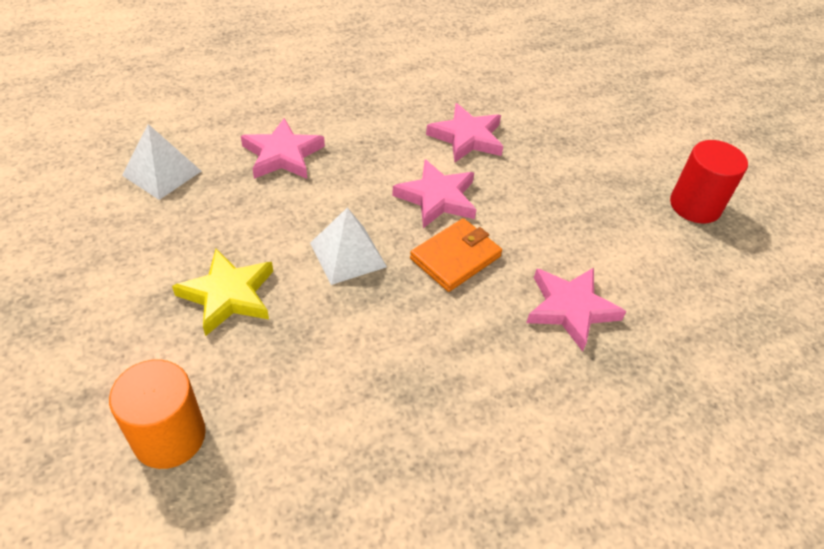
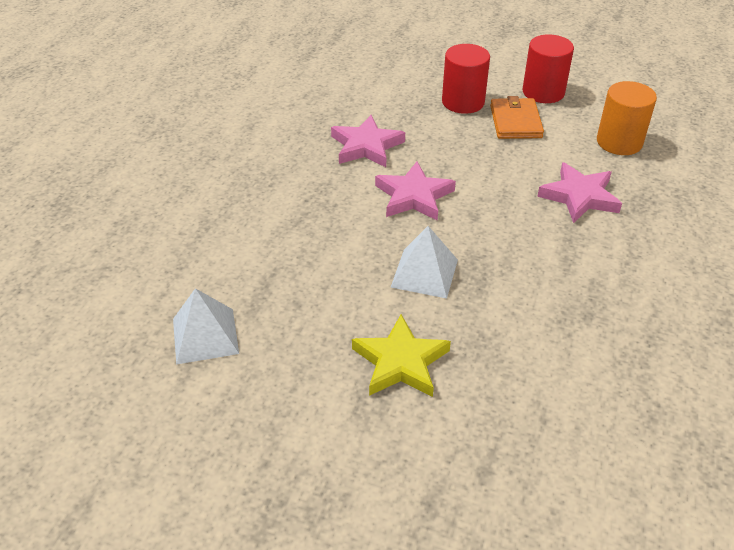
camera: 45 degrees left, 5 degrees down
(169, 436) = (518, 466): orange cylinder -> orange cylinder (619, 142)
(282, 155) = (270, 251): pink star -> none
(455, 257) = (482, 221): orange wallet -> orange wallet (515, 122)
(604, 161) = (463, 102): none -> red cylinder

